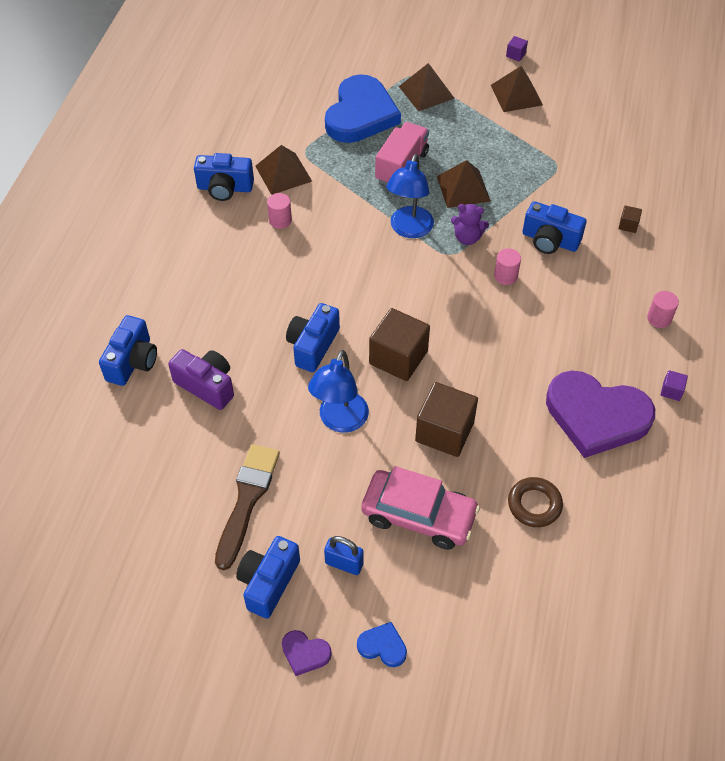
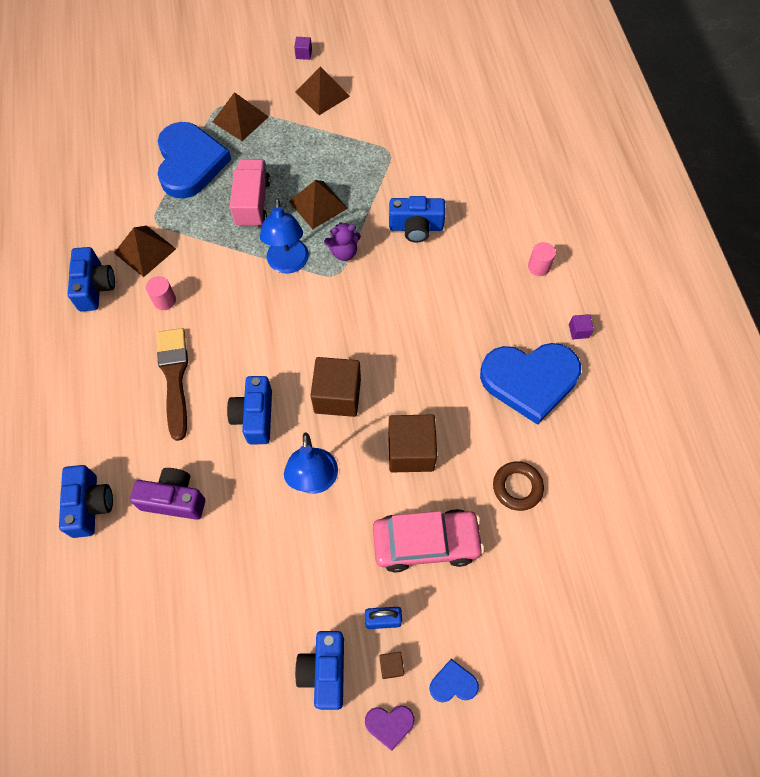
camera: 25 degrees left, 10 degrees up
(225, 188) = (95, 287): blue camera -> blue camera turned 75 degrees counterclockwise
(247, 500) = (267, 598): brown brush -> brown brush (174, 377)
(505, 276) = (394, 277): pink cylinder -> none
(596, 416) = (530, 380): purple heart -> blue heart
(628, 225) = (474, 187): brown cube -> brown cube (391, 666)

